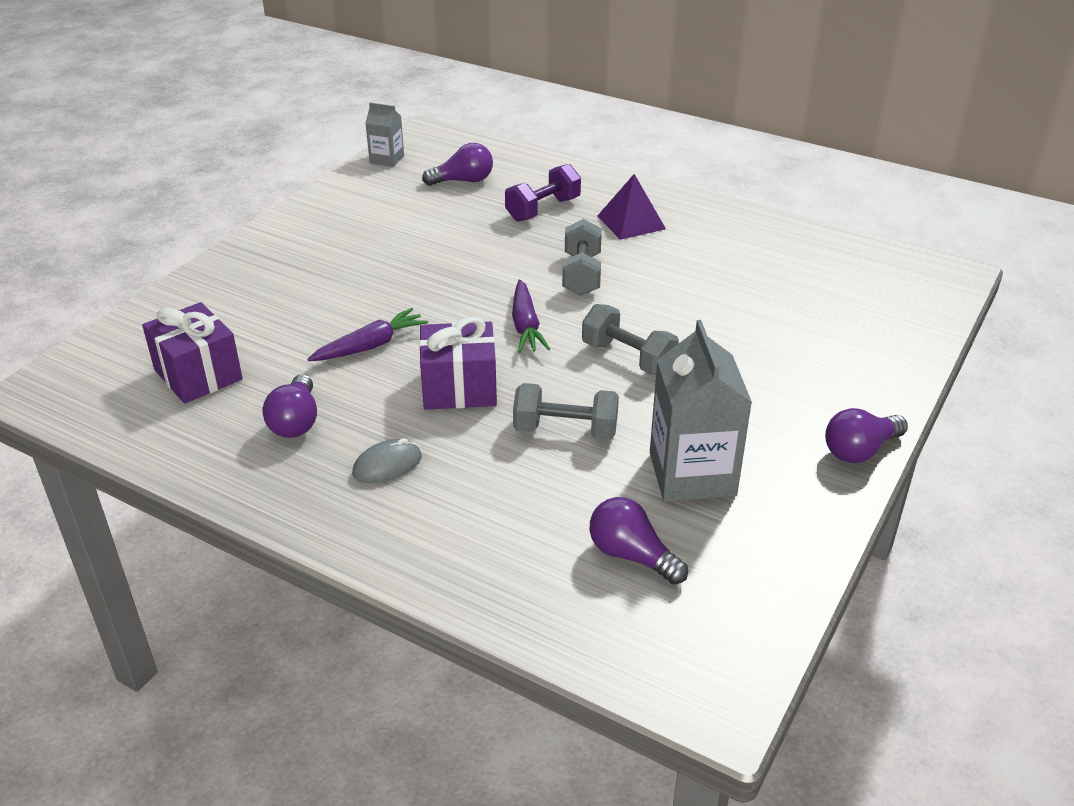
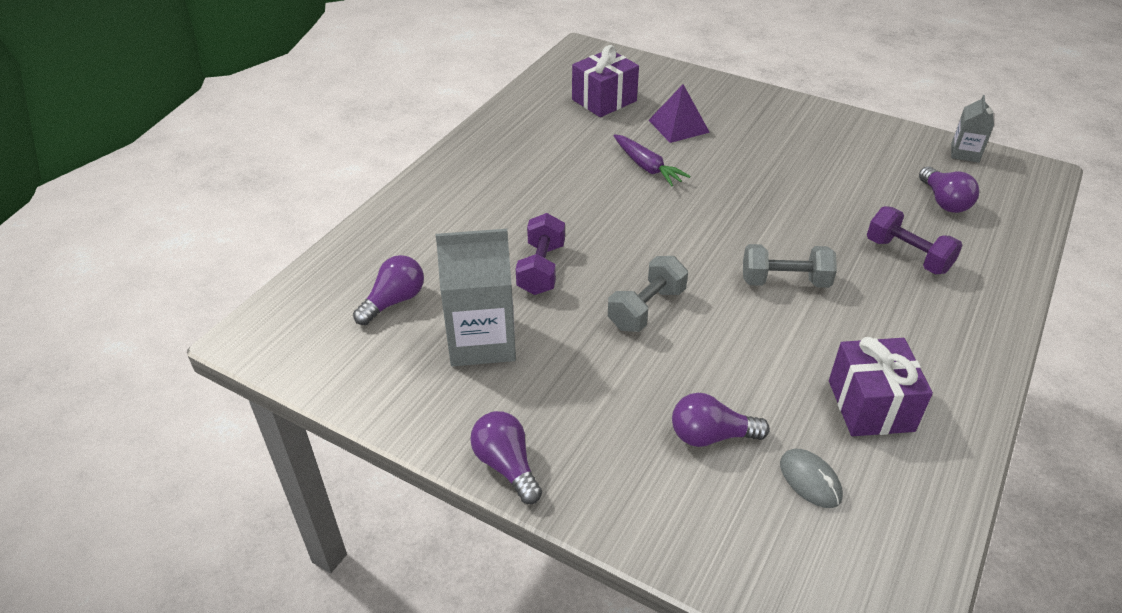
camera: 90 degrees right, 5 degrees up
(296, 421) = (553, 143): purple light bulb -> purple light bulb (711, 436)
(387, 465) = (504, 184): grey mouse -> grey mouse (810, 480)
(459, 388) = (595, 213): purple gift -> purple gift (870, 405)
(525, 326) = (688, 246): purple carrot -> none
(565, 430) = (541, 269): grey dumbbell -> purple dumbbell
(631, 222) = (907, 321): purple pyramid -> purple pyramid (678, 126)

